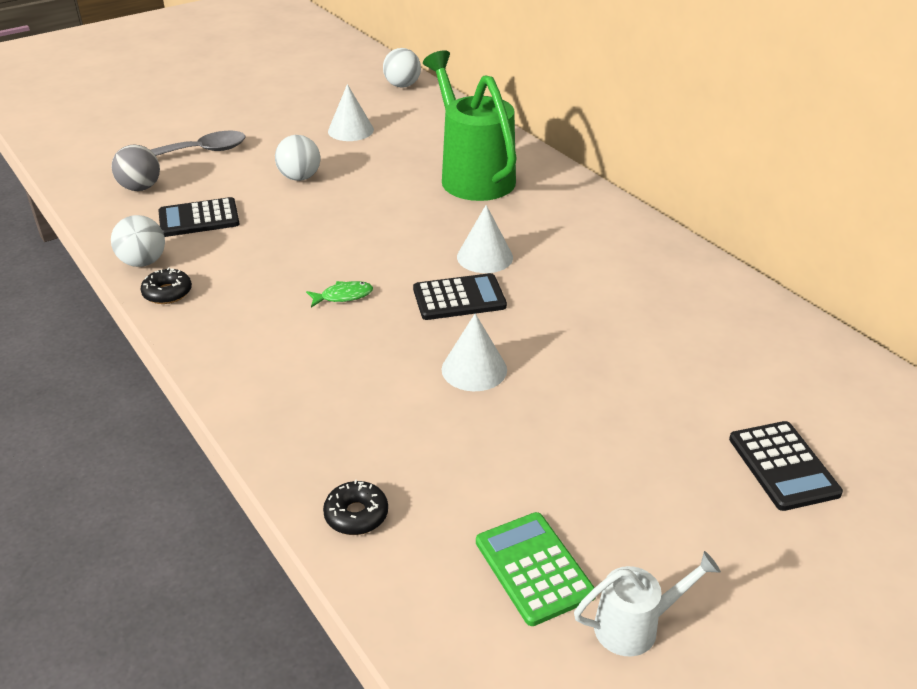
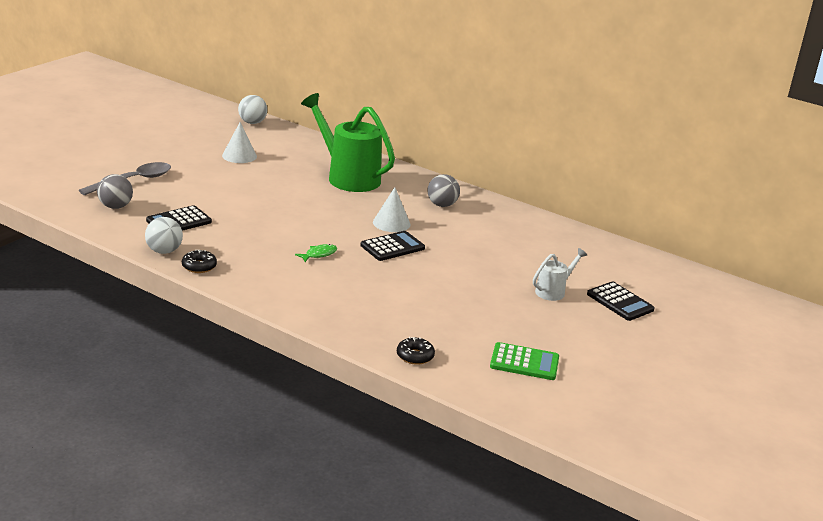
camera: 25 degrees left, 10 degrees down
(300, 177) = (229, 189): white ball -> none
(474, 369) = (429, 281): white cone -> none
(534, 568) = (524, 362): green calculator -> green calculator turned 150 degrees clockwise
(580, 235) = (442, 205): none -> grey ball
(636, 626) = (588, 376): white watering can -> white watering can (553, 291)

